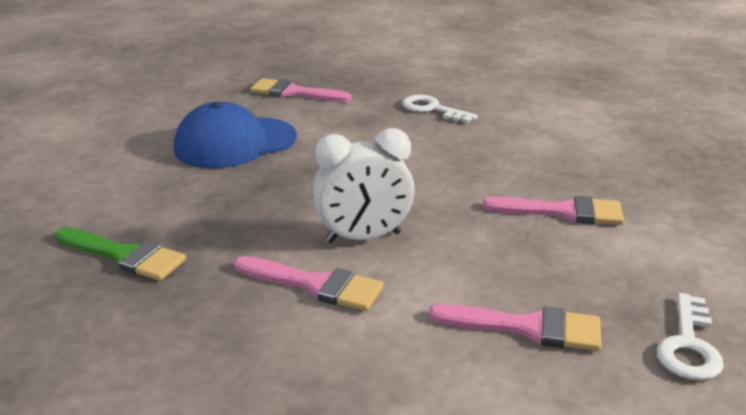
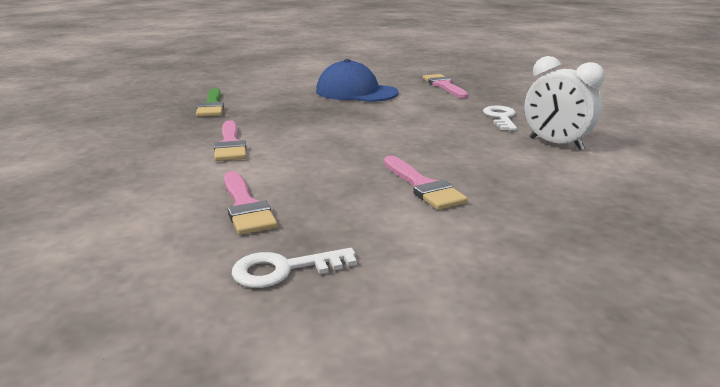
camera: 55 degrees right, 5 degrees down
(363, 237) = (296, 142): white clock -> white clock (555, 144)

